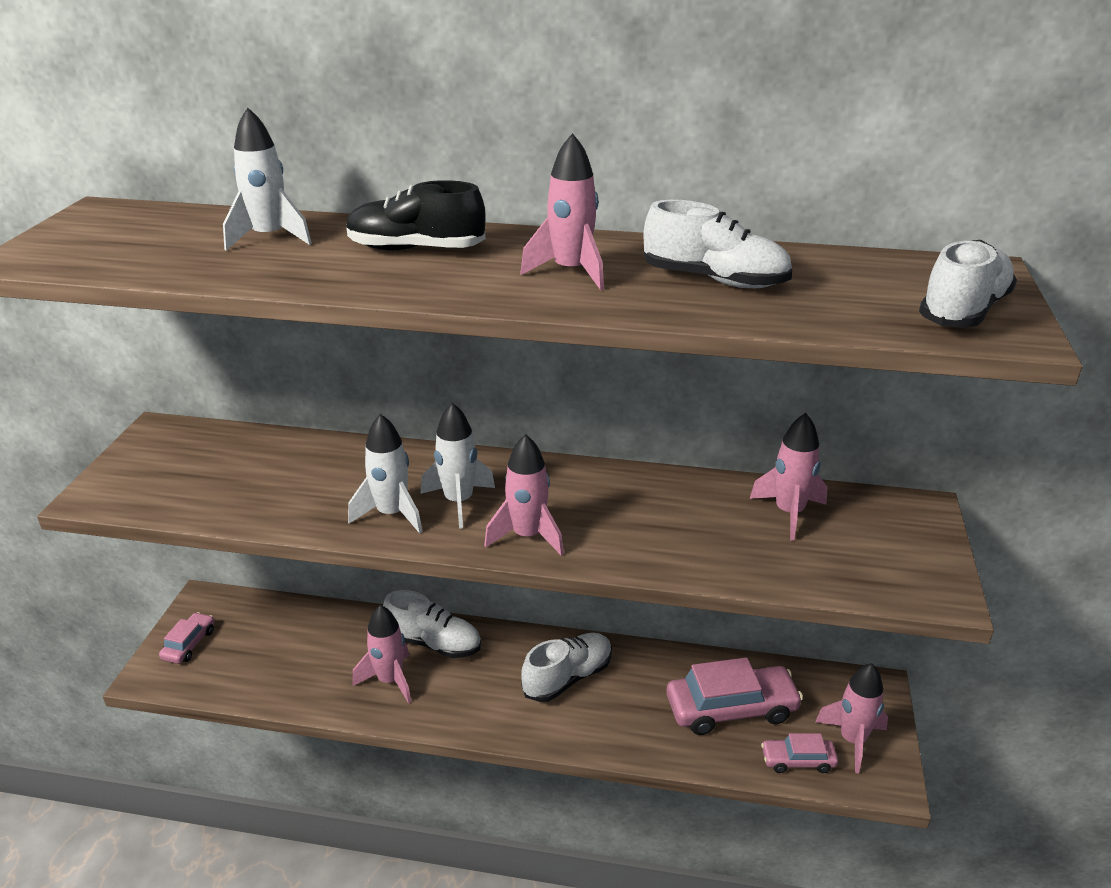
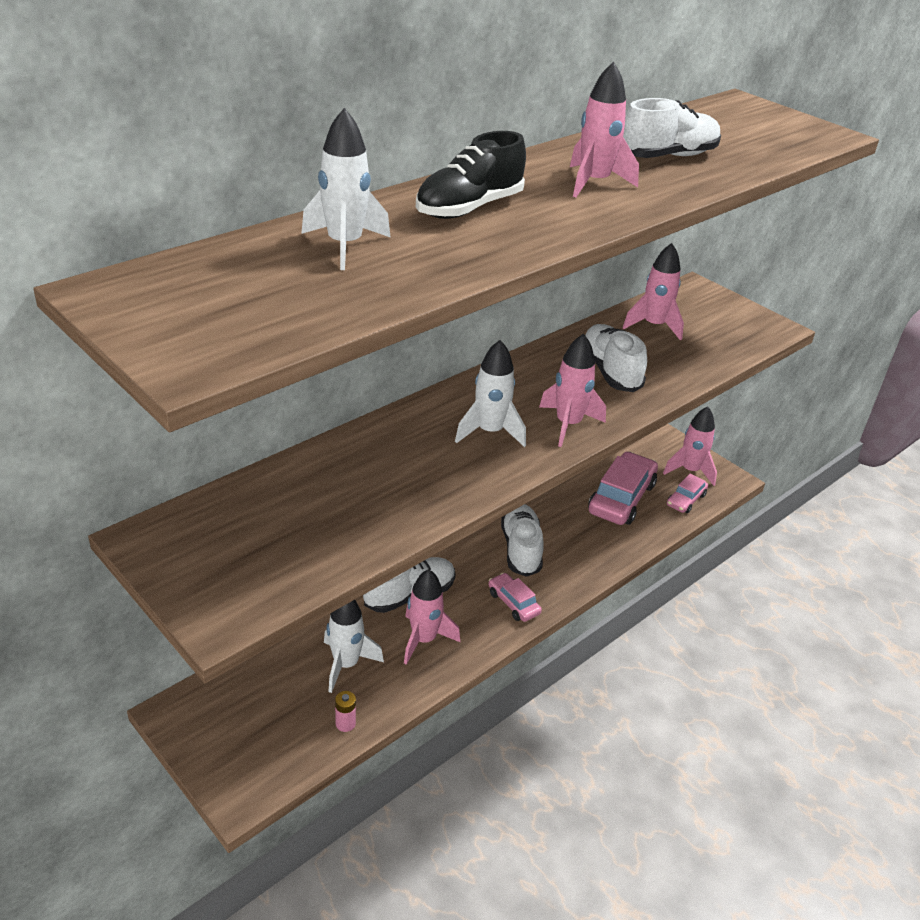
camera: 55 degrees left, 5 degrees up
(189, 644) = (229, 748): pink car -> pink car (513, 603)
(259, 688) = (345, 723): none -> pink battery
(392, 514) = (468, 467): white rocket -> white rocket (346, 664)
(963, 311) = (791, 129): white shoe -> white shoe (610, 371)

